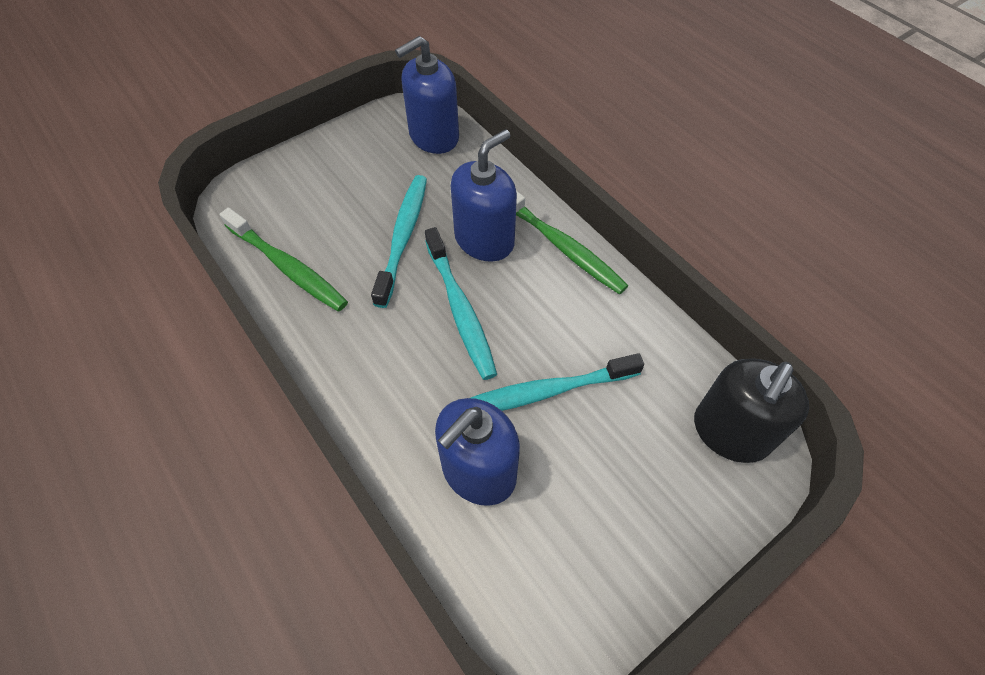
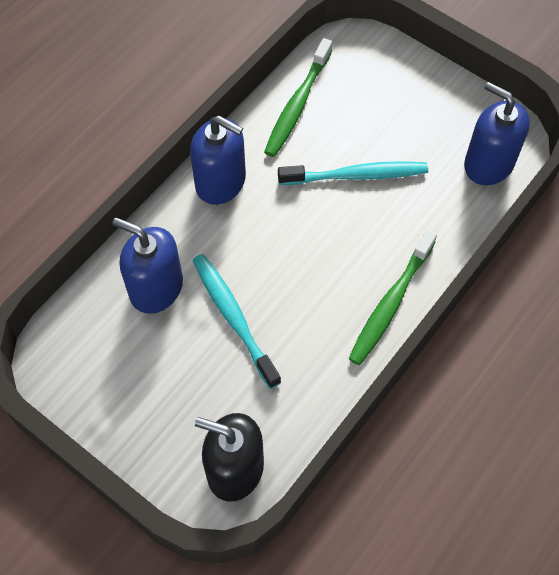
camera: 75 degrees right, 5 degrees up
(460, 309) = (295, 239): turquoise toothbrush -> none
(484, 240) = (375, 238): blue soap dispenser -> blue soap dispenser (221, 182)

